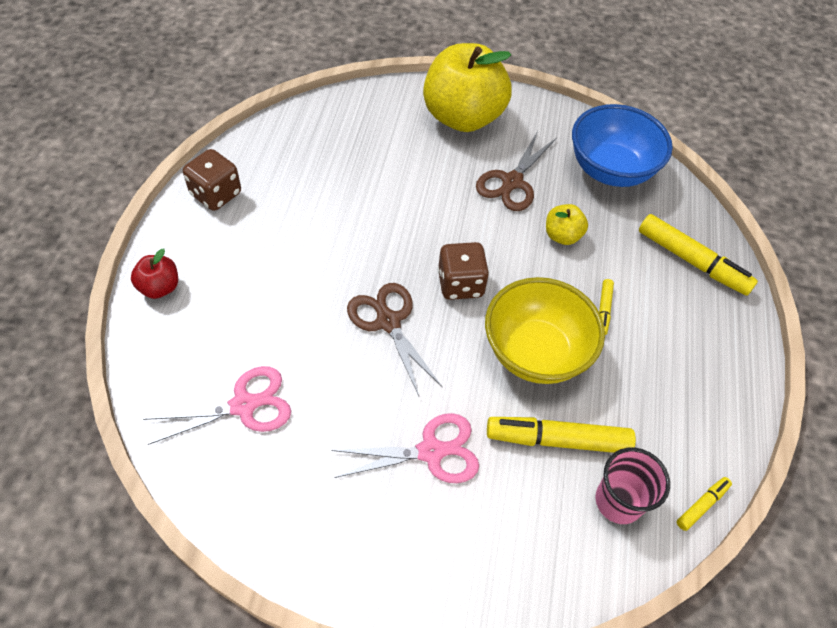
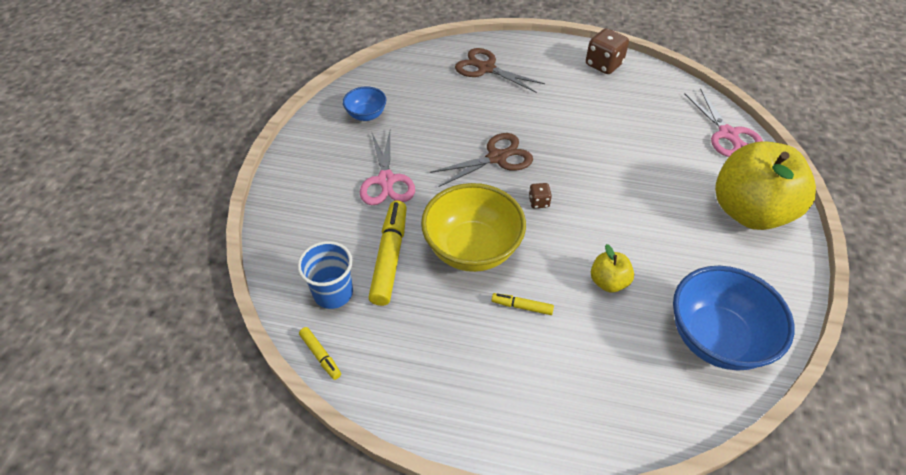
camera: 95 degrees right, 5 degrees down
(160, 287) = (516, 48): red apple -> none
(244, 405) = (426, 90): pink scissors -> pink scissors (728, 134)
(294, 489) = (366, 115): none -> blue bowl
(460, 284) = (538, 202): brown dice -> brown dice, size x0.52
(512, 182) = (670, 246): brown scissors -> brown scissors (486, 68)
(618, 501) = (333, 293): pink cup -> blue cup
(692, 261) = (596, 402): yellow marker -> none

